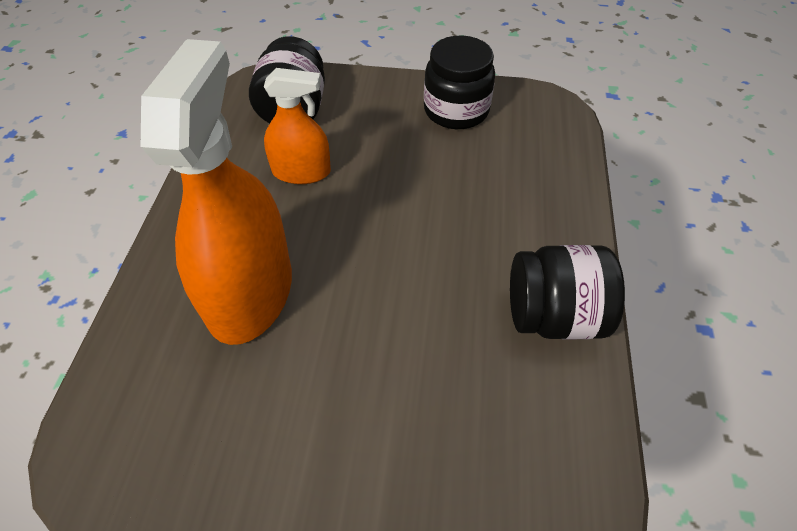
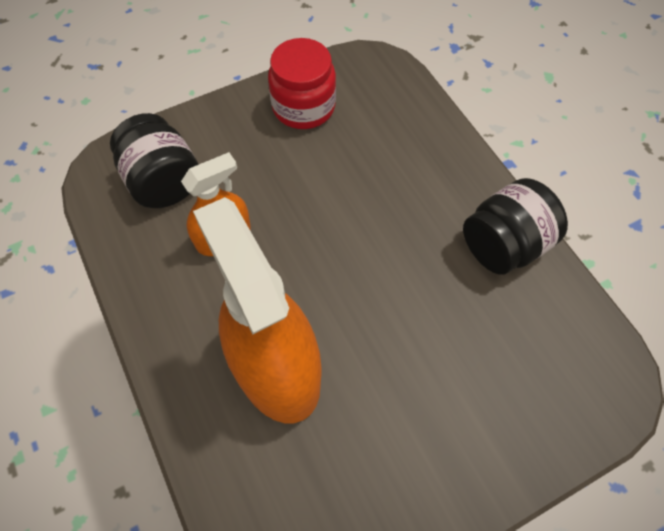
camera: 35 degrees left, 10 degrees up
(456, 110) = (303, 107): black jar -> red jar

